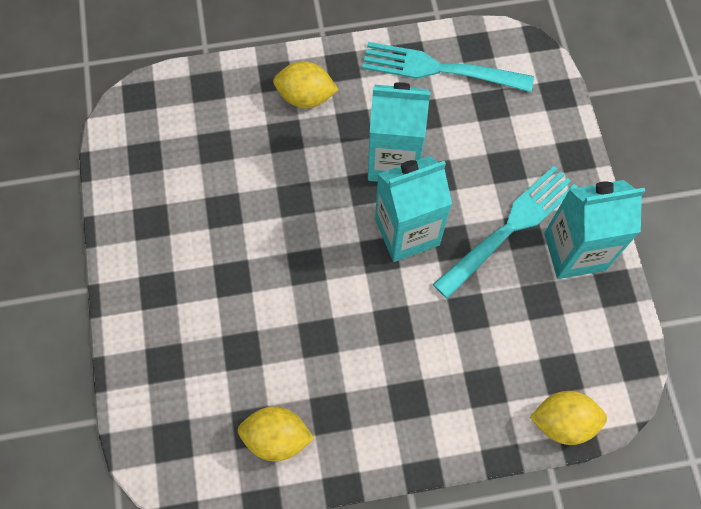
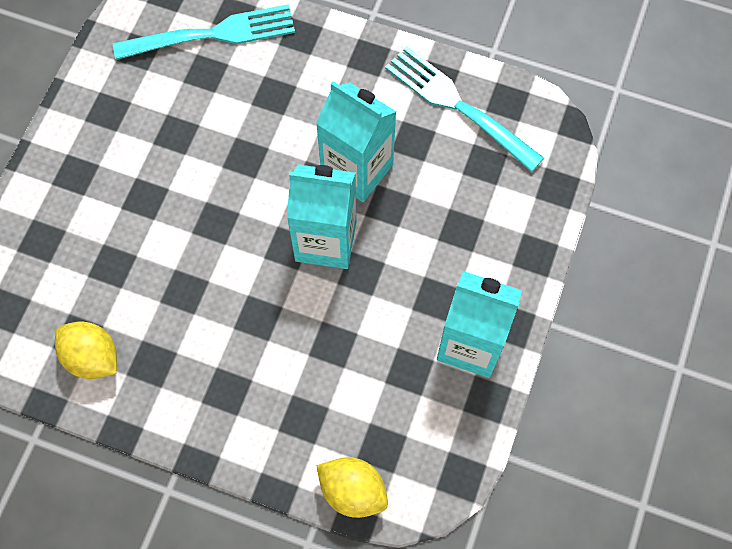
camera: 30 degrees right, 0 degrees up
(306, 97) = (315, 69): yellow lemon -> none
(509, 229) = (423, 289): turquoise fork -> turquoise fork (211, 35)

